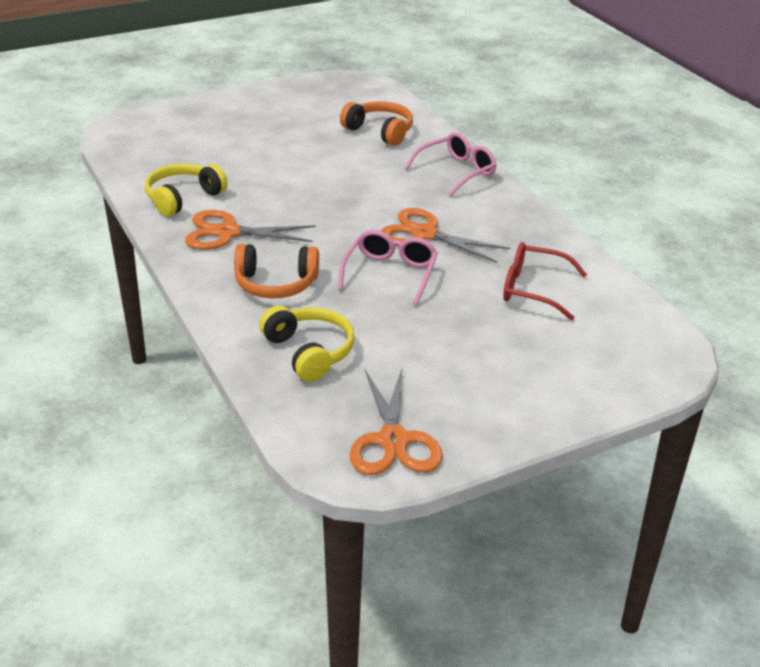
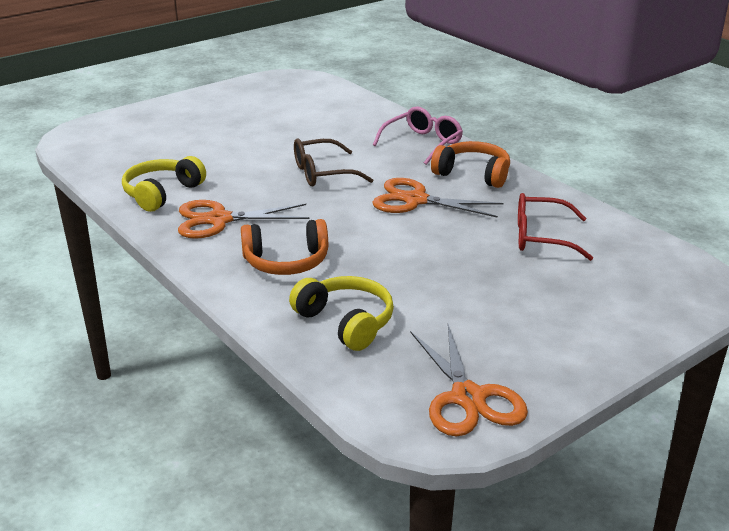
camera: 10 degrees left, 5 degrees down
(344, 194) = (323, 173): none -> brown glasses
(380, 131) = (335, 117): orange headphones -> orange headphones (473, 174)
(390, 274) = (397, 239): pink glasses -> none

